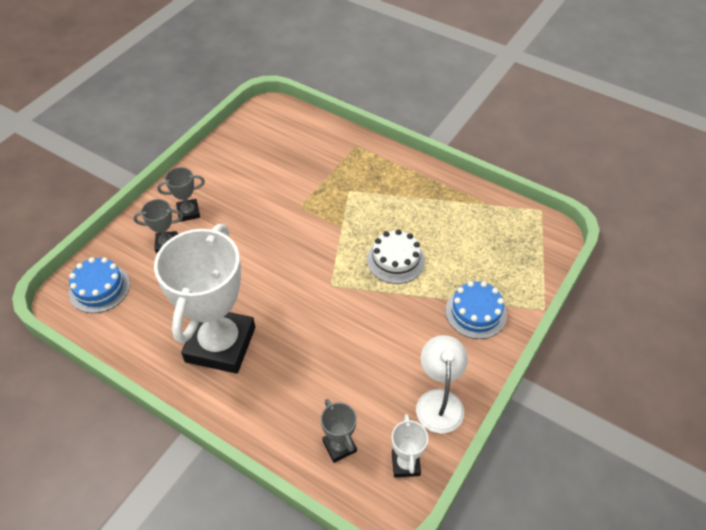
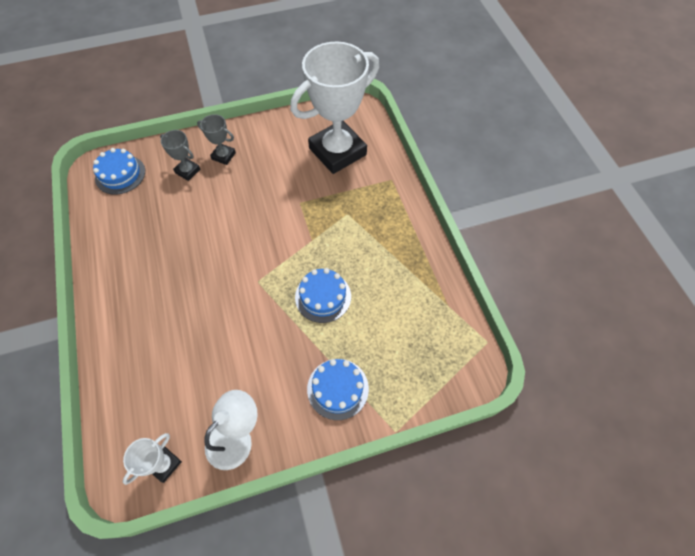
camera: 40 degrees right, 10 degrees up
(220, 344) = (146, 270): white trophy -> white trophy (337, 151)
(339, 446) = (138, 410): grey trophy -> none
(395, 260) = (323, 296): white cake -> blue cake

